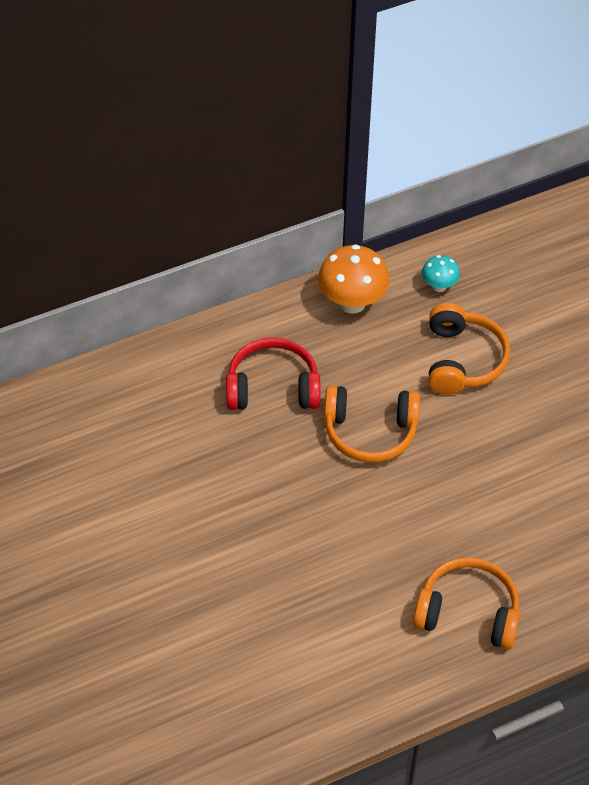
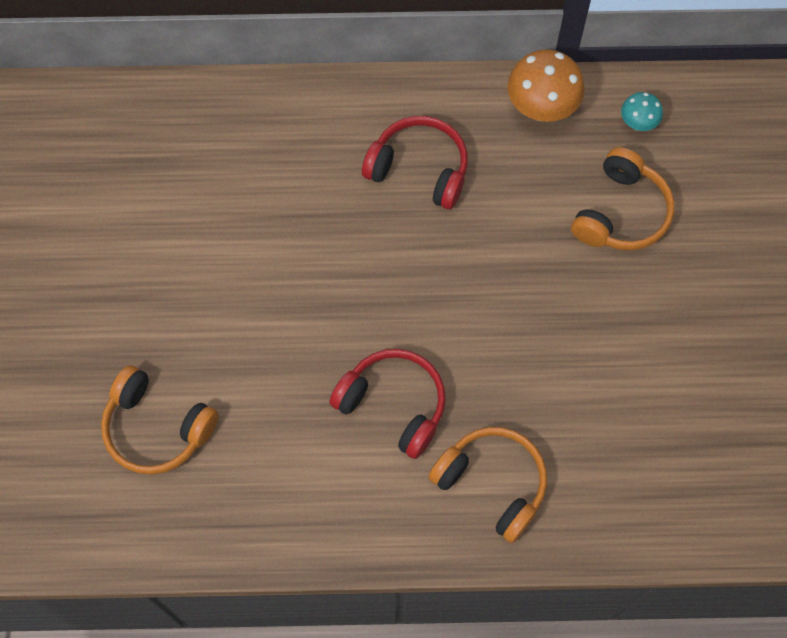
camera: 25 degrees right, 15 degrees up
(350, 583) = (393, 405): none -> red headphones
(370, 431) = (491, 253): orange headphones -> orange headphones (157, 428)

